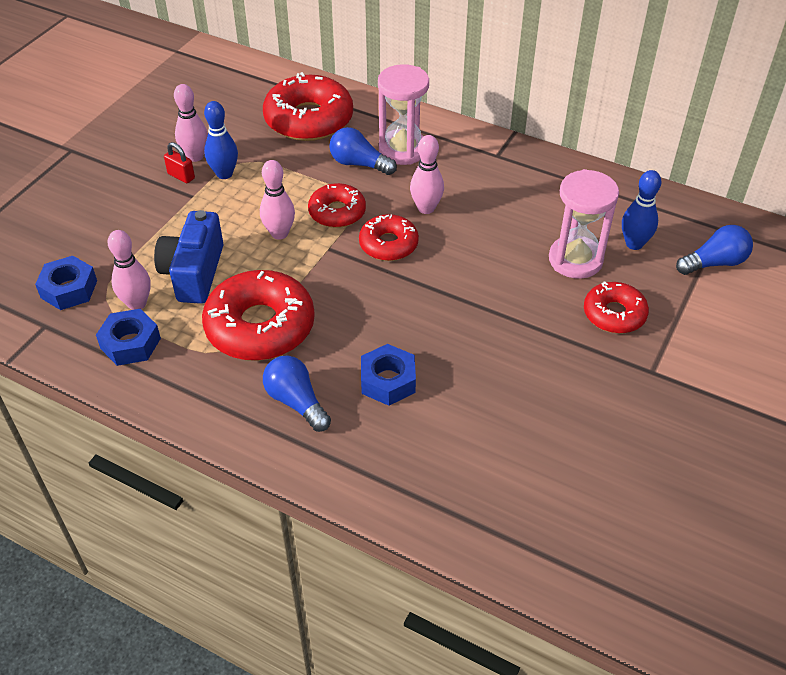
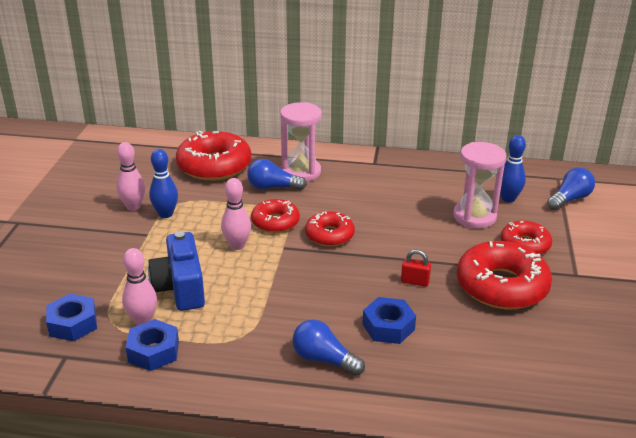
camera: 20 degrees left, 15 degrees down
(181, 176) = (129, 222): red padlock -> red padlock (415, 281)
(260, 326) = (260, 313): red donut -> red donut (501, 286)
(426, 208) = (343, 206): pink bowling pin -> none

